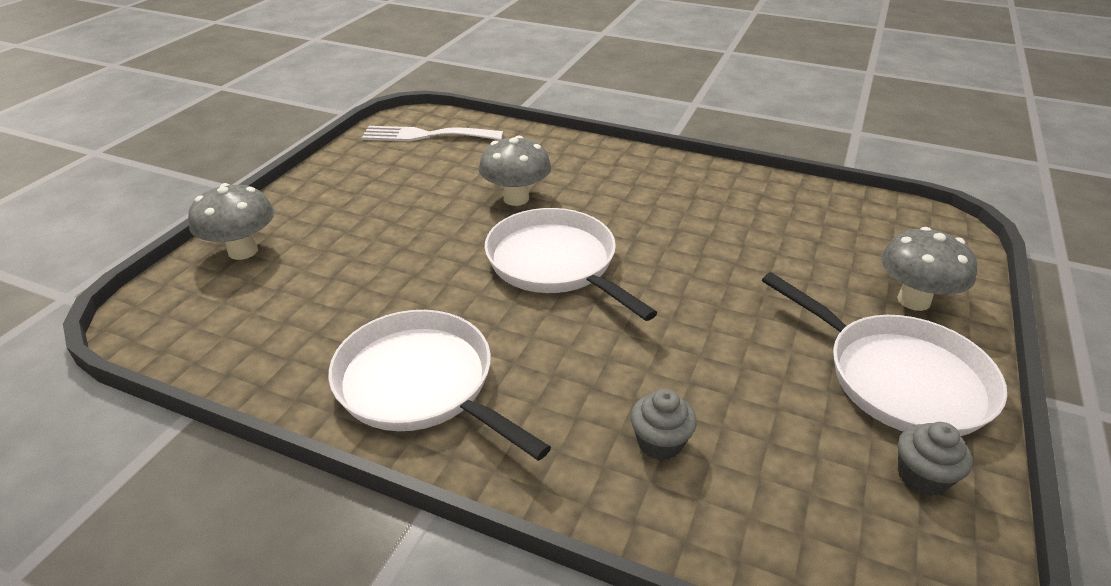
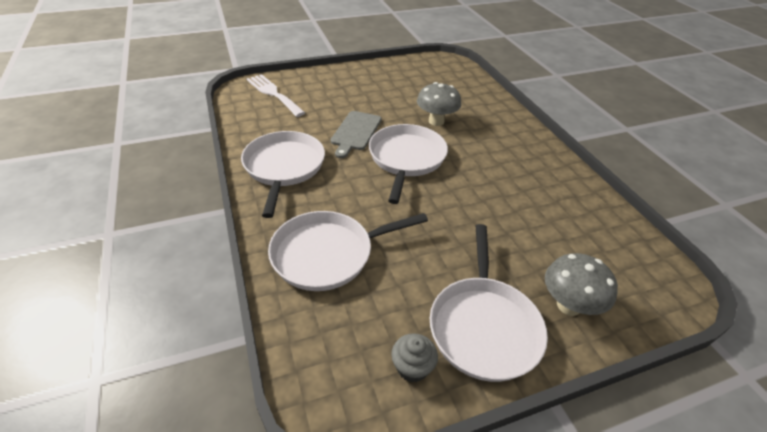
camera: 45 degrees right, 5 degrees up
(243, 251) = (302, 82): grey mushroom -> none
(425, 135) = (442, 72): white fork -> white fork (273, 93)
(441, 272) = (355, 132): none -> grey cutting board
(660, 442) = (327, 254): grey cupcake -> white pan

